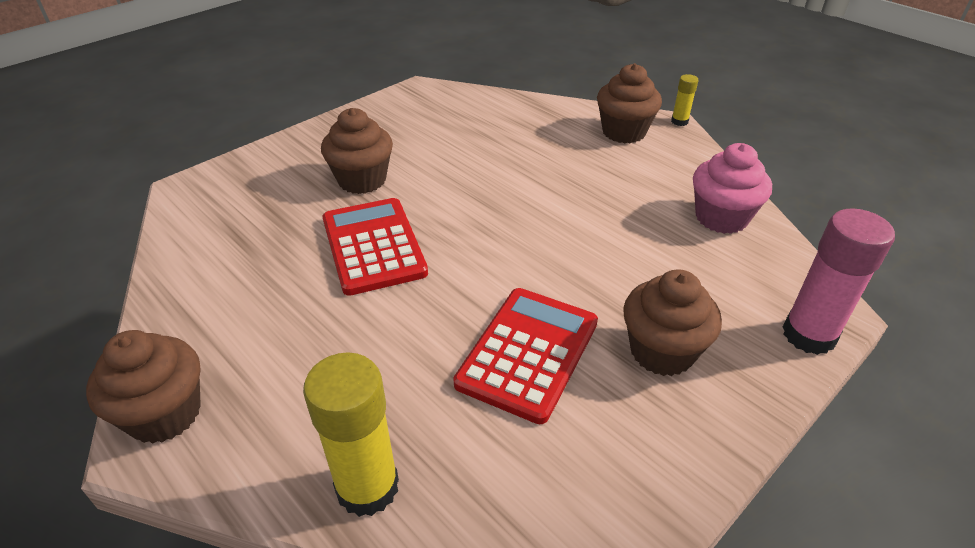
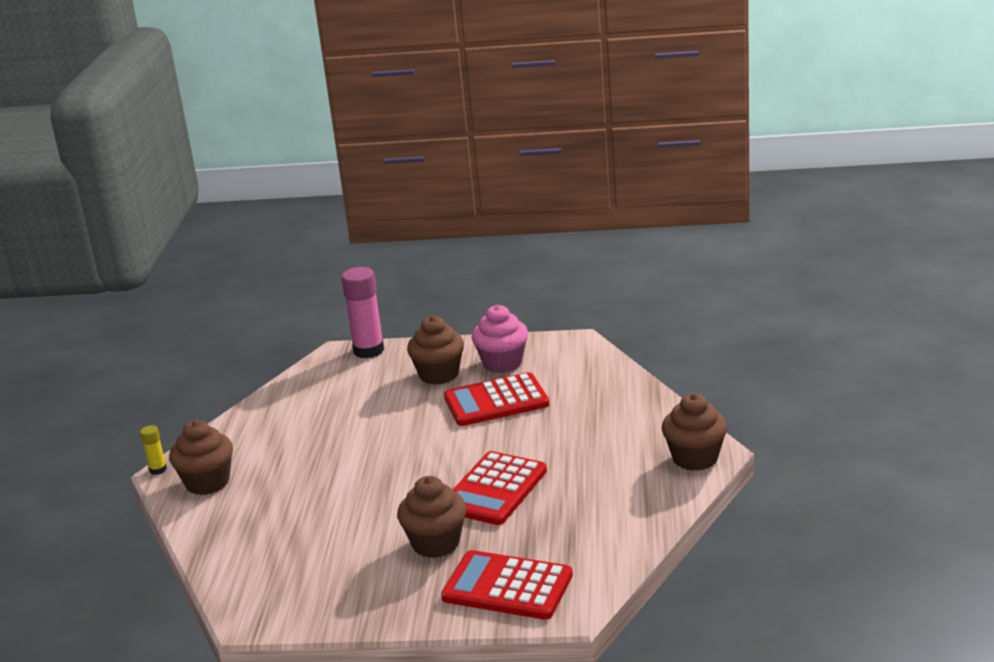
camera: 130 degrees left, 15 degrees down
(257, 180) = (507, 587): none -> red calculator
(367, 487) = (628, 393): yellow glue stick -> none
(721, 218) = (287, 405): pink cupcake -> pink cupcake (502, 363)

